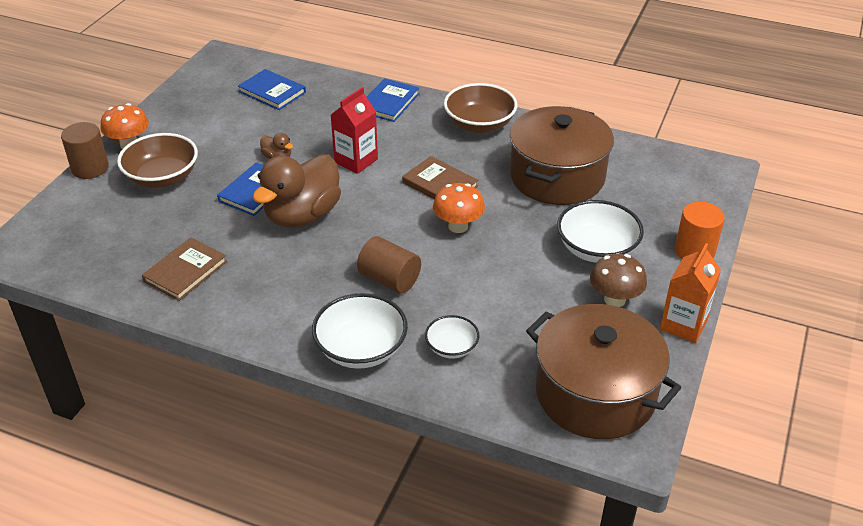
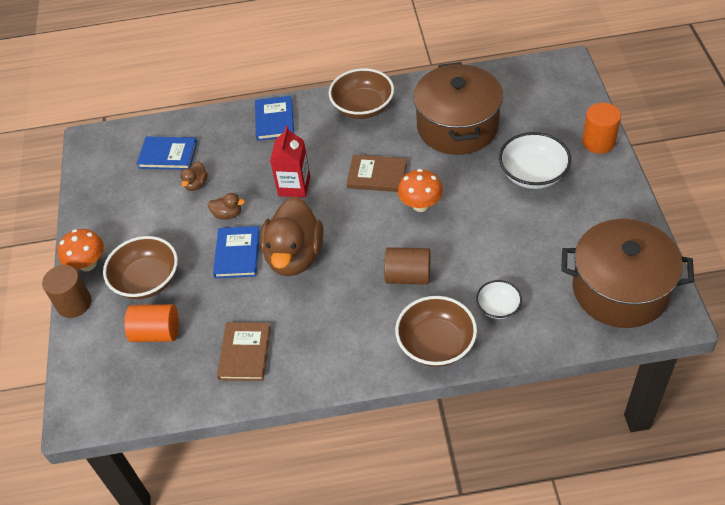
camera: 25 degrees left, 10 degrees up
(130, 220) = (156, 333): none -> orange cylinder
(273, 123) = (196, 184): none -> brown duck
(361, 349) = (436, 344): white bowl -> brown bowl
(614, 300) = (576, 209): brown mushroom -> none
(683, 324) = (635, 205): orange carton -> none

